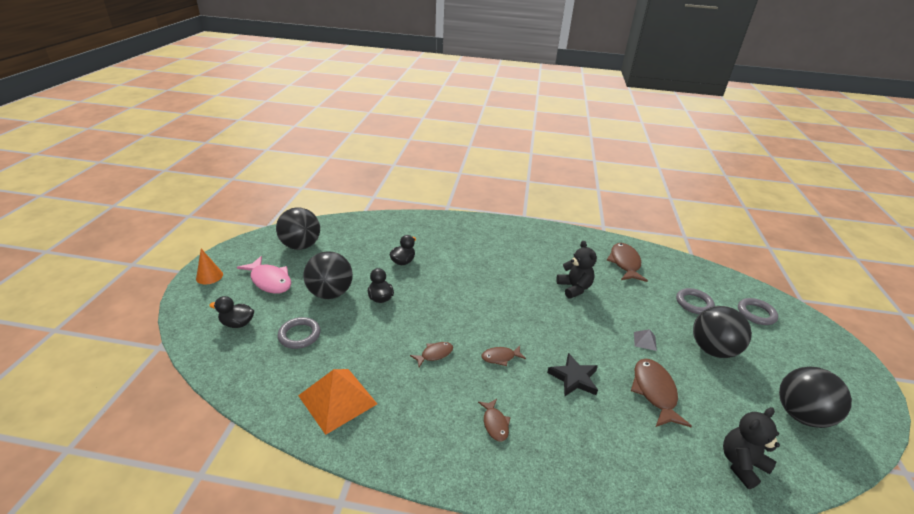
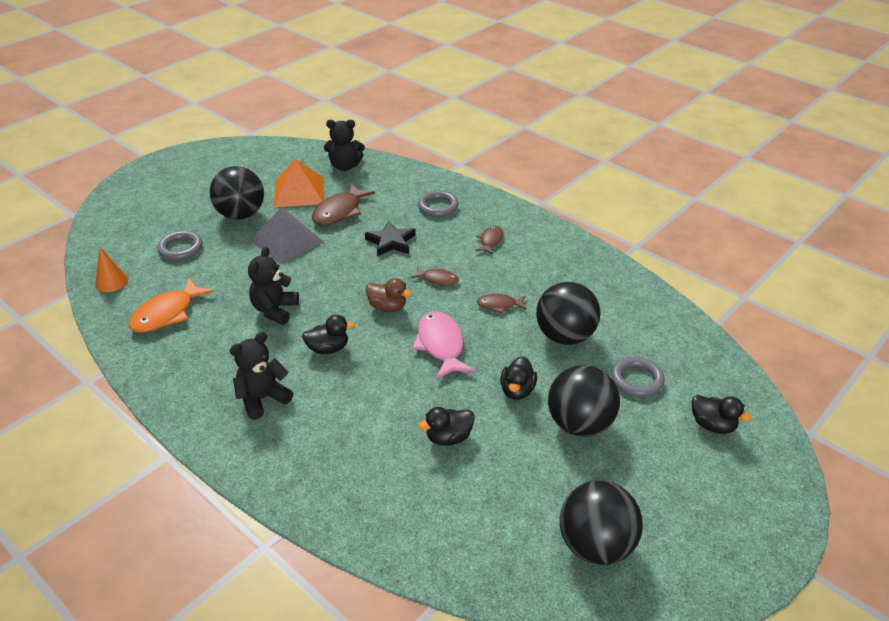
camera: 145 degrees left, 5 degrees up
(209, 276) = (759, 533): orange cone -> orange cone (111, 282)
(269, 281) = (662, 483): pink fish -> pink fish (441, 345)
(337, 399) = (615, 303): orange pyramid -> orange pyramid (299, 192)
(511, 319) = (387, 307): none -> brown duck
(514, 279) = (328, 348): none -> black duck
(515, 245) = (262, 399): none -> black teddy bear
(625, 263) = (167, 314): brown fish -> orange fish
(645, 341) = (287, 241): grey pyramid -> grey pyramid, size x2.30
(756, 313) = (143, 219): grey ring -> grey ring (438, 206)
(800, 415) = (258, 166): black ball -> black ball (565, 336)

